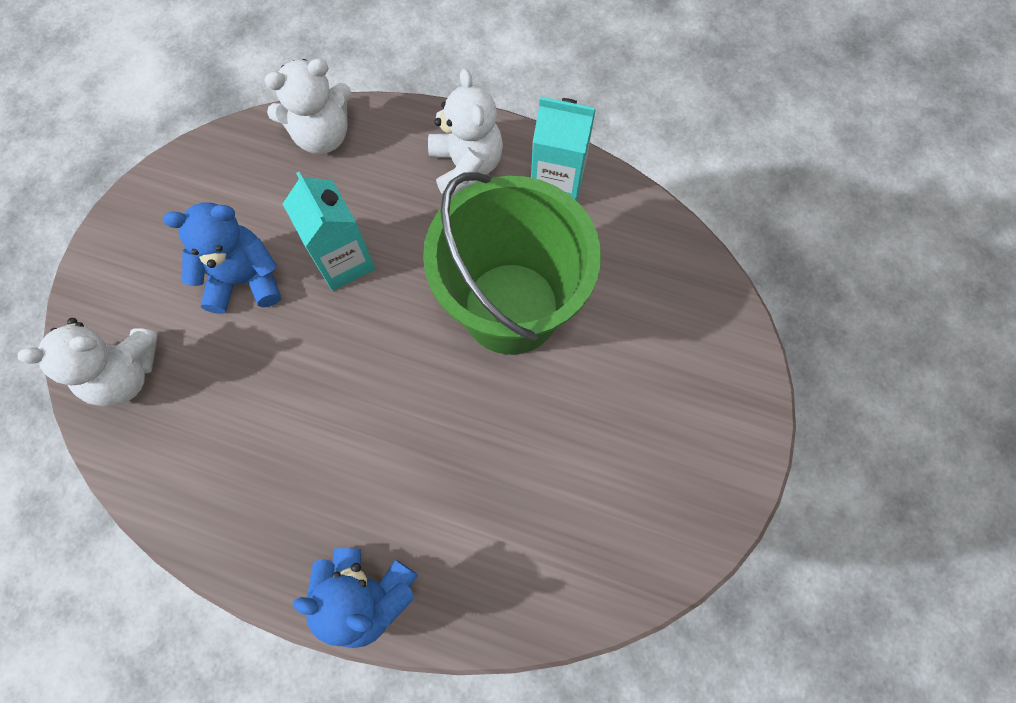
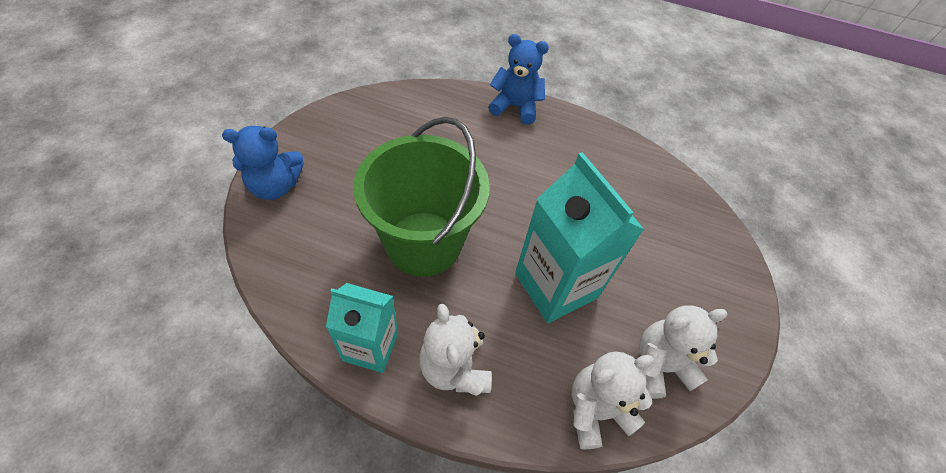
camera: 175 degrees right, 15 degrees down
(125, 374) = (690, 218): white teddy bear -> white teddy bear (660, 365)
(244, 280) = (630, 275): blue teddy bear -> blue teddy bear (275, 186)
(343, 261) = (556, 285): turquoise carton -> turquoise carton, size x1.58

